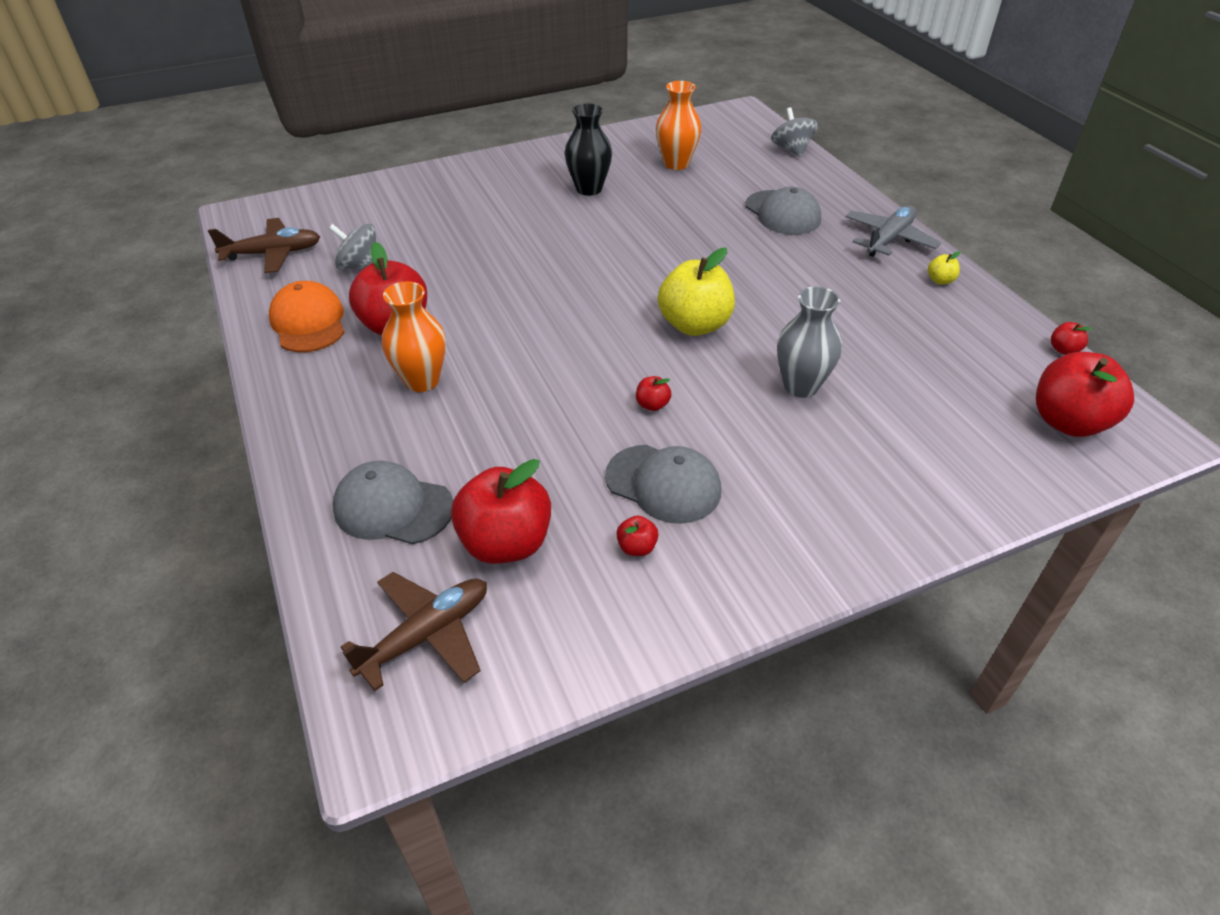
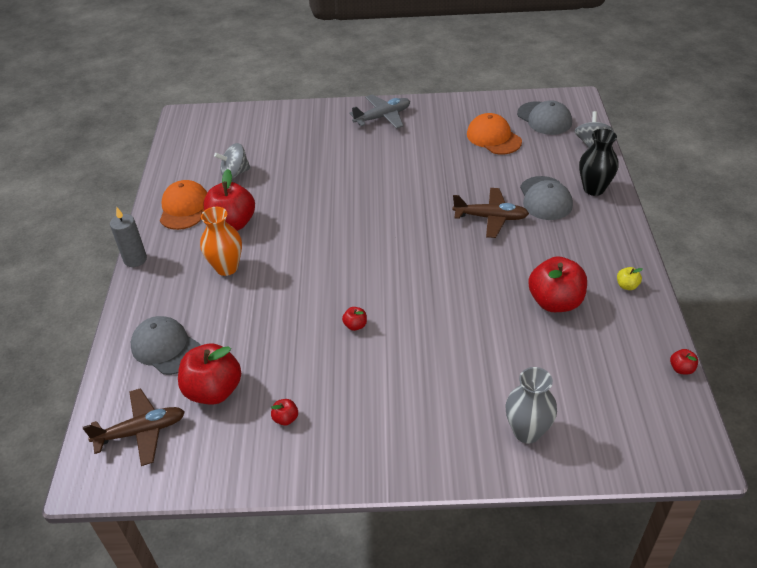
camera: 25 degrees right, 0 degrees up
(270, 404) = (135, 259): none -> grey candle
(273, 254) = (189, 152): brown plane -> brown plane (491, 218)
(360, 265) = (235, 173): grey spinning top -> grey spinning top turned 60 degrees counterclockwise
(589, 189) = (417, 146): black vase -> black vase (594, 189)
(663, 484) = (327, 382): grey cap -> grey cap (544, 118)
(676, 164) = (493, 137): orange vase -> orange cap
(694, 325) = (421, 274): yellow apple -> none
(801, 386) = (462, 340): grey vase -> grey vase (527, 431)
(889, 239) = (612, 240): grey plane -> grey plane (383, 117)
(1068, 422) = (638, 425): red apple -> red apple (555, 302)

